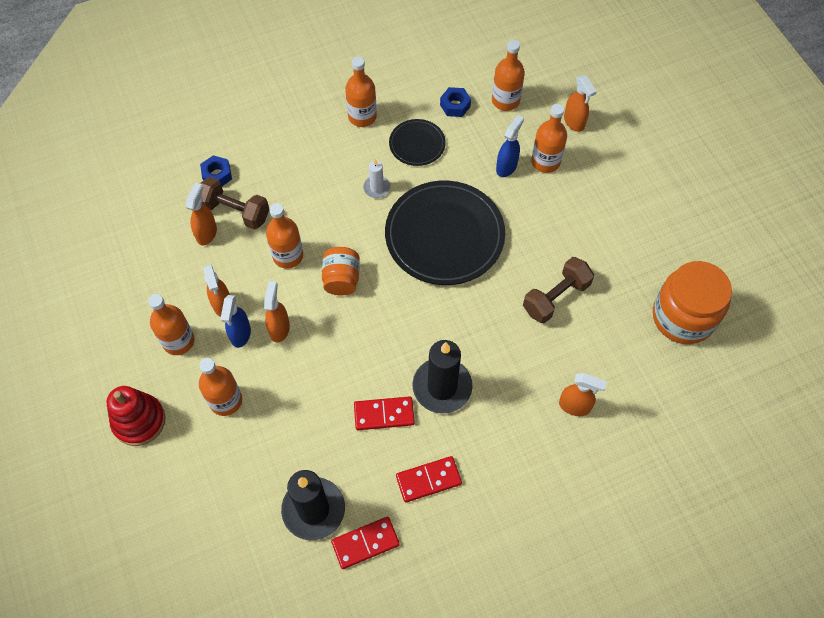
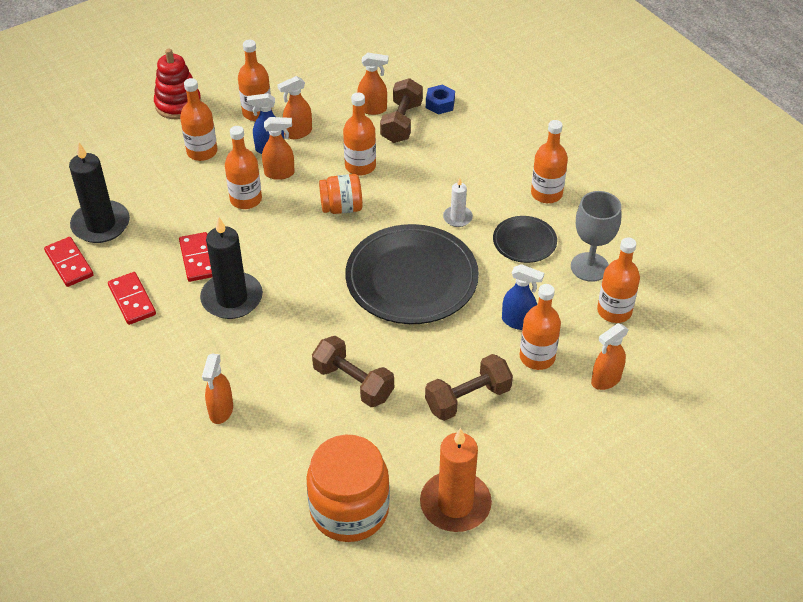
camera: 80 degrees right, 15 degrees down
(310, 363) = (246, 199): none -> orange bottle
(455, 105) = (589, 267): blue nut -> grey goblet
(582, 217) = (468, 398): none -> brown dumbbell
(681, 243) = (455, 504): none -> orange candle

